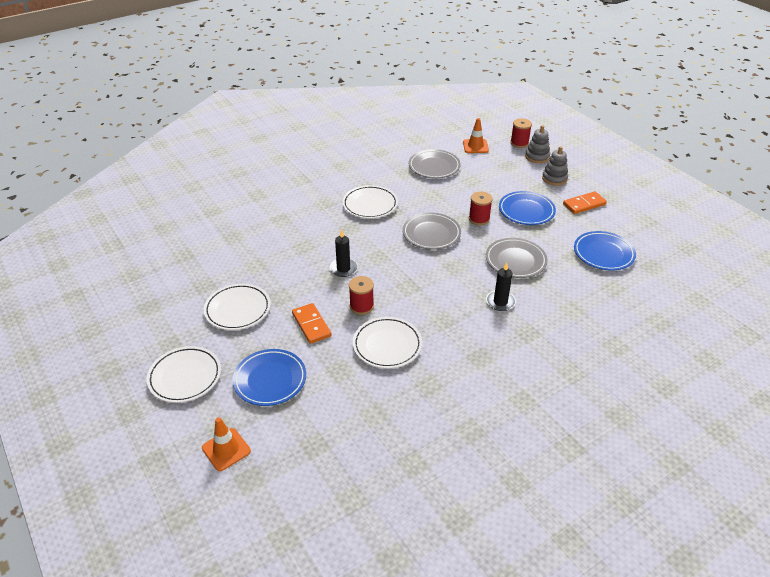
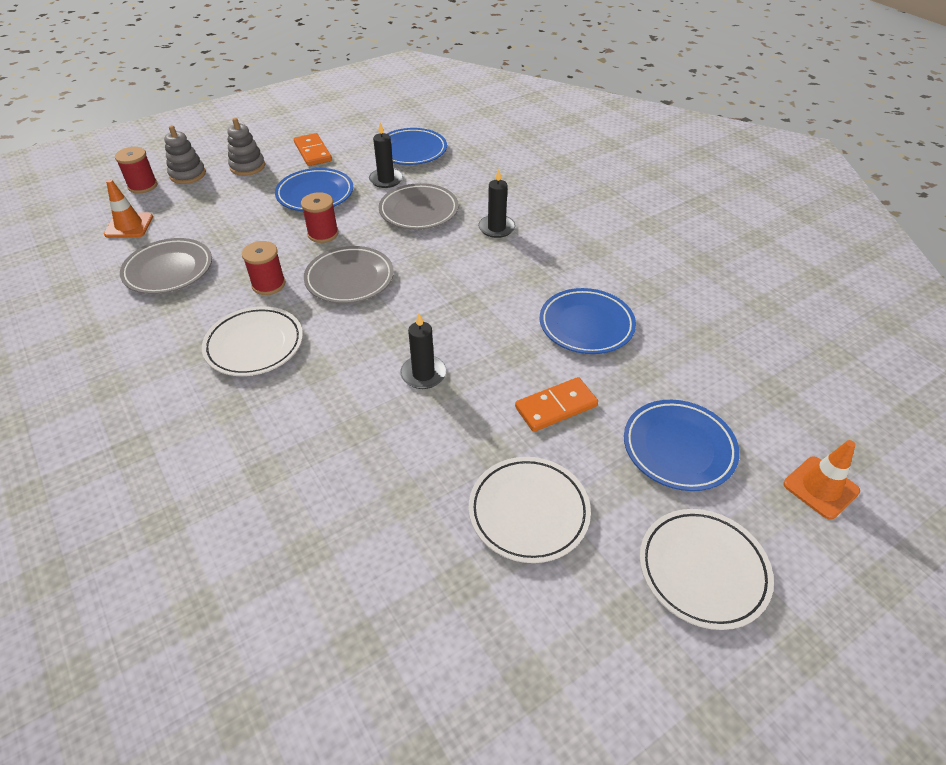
camera: 90 degrees left, 5 degrees up
(361, 306) = (510, 351): red spool -> red spool (268, 284)
(387, 345) = (586, 325): white plate -> blue plate
(555, 242) = (386, 180): none -> black candle

